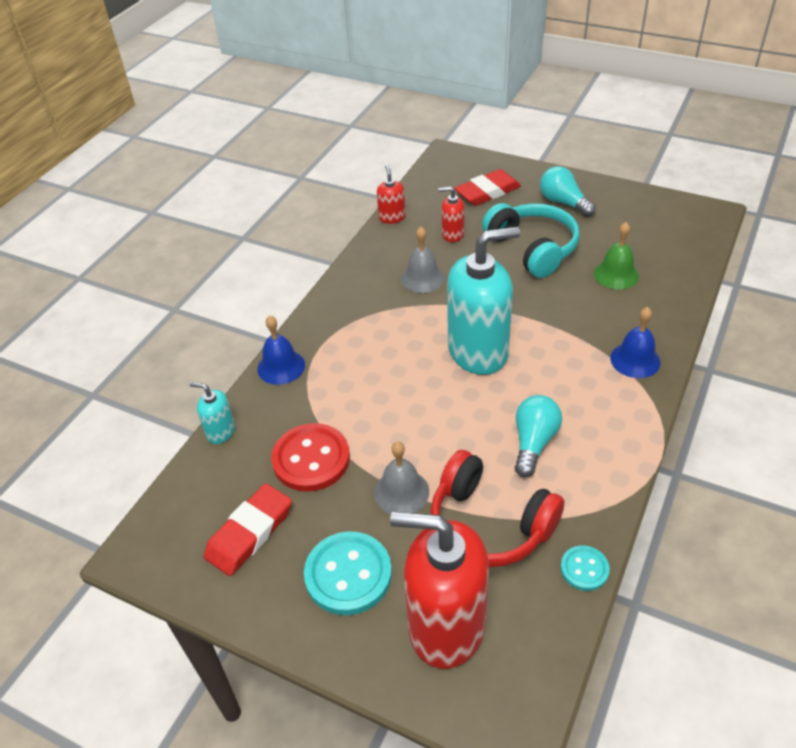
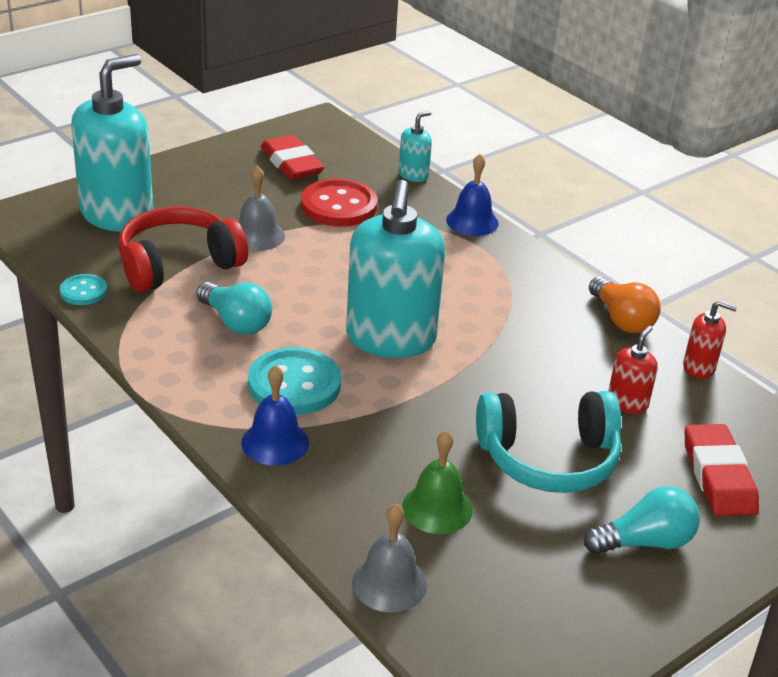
camera: 110 degrees right, 10 degrees down
(348, 574) = (207, 190): turquoise button -> turquoise button (294, 384)
(363, 258) = (621, 319): none -> orange light bulb
(422, 278) = (550, 347): grey bell -> grey bell (389, 583)
(446, 626) = (117, 214): red soap dispenser -> turquoise soap dispenser

